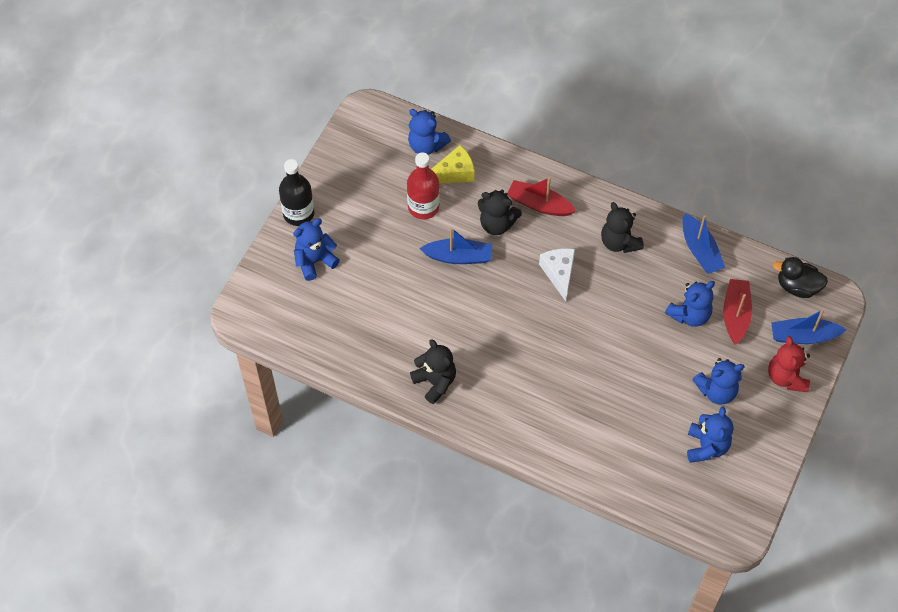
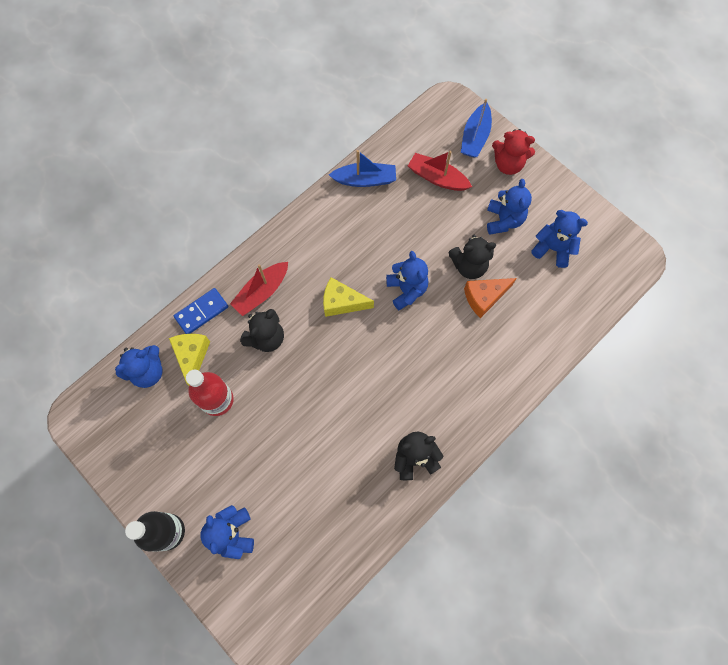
camera: 70 degrees left, 10 degrees up
(458, 257) = (287, 386): blue boat -> none
(498, 164) = (201, 312): none -> blue domino
(559, 274) = (342, 302): white cheese -> yellow cheese
(619, 242) = (330, 240): black teddy bear -> black teddy bear (469, 266)
(621, 396) = (484, 297): none -> orange cheese
(689, 315) = (424, 212): blue teddy bear -> blue teddy bear (406, 290)
(797, 286) = (428, 123): black duck -> none

